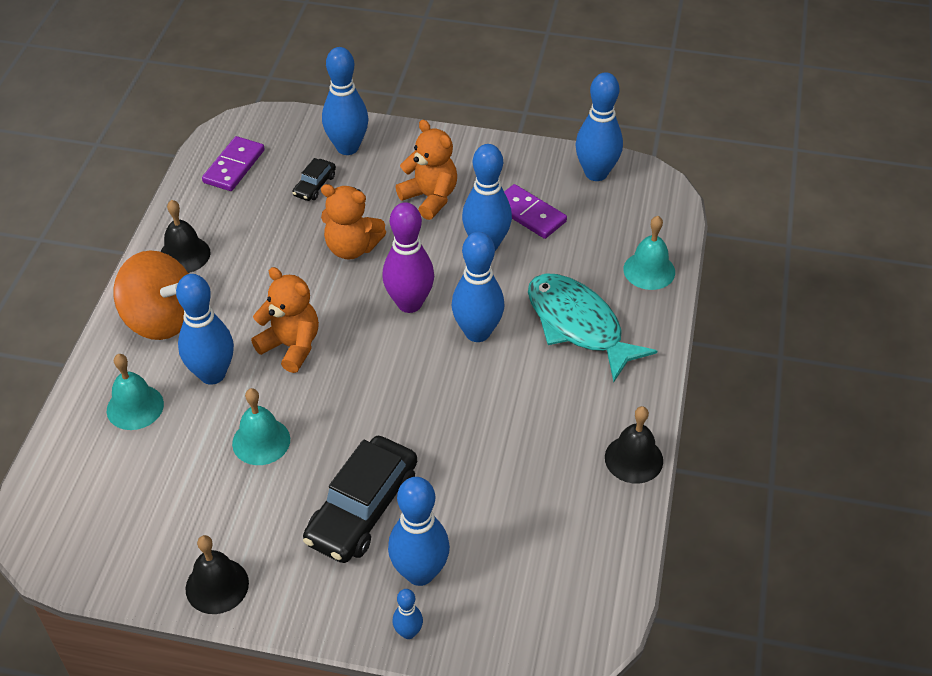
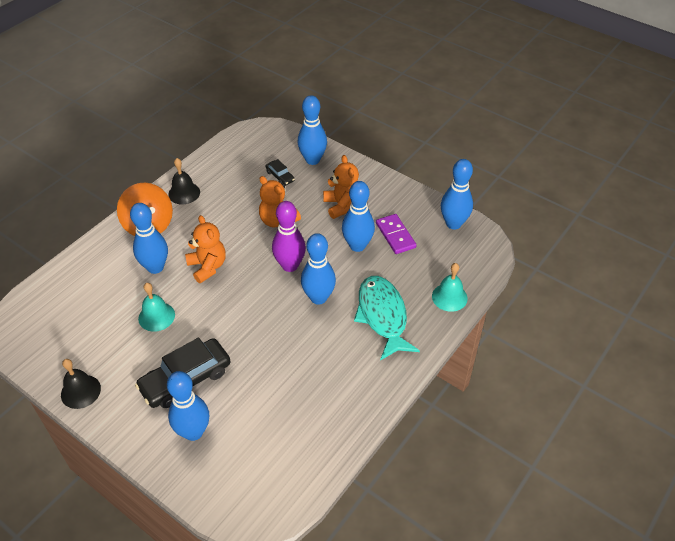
camera: 25 degrees right, 0 degrees up
(135, 407) = (104, 271): turquoise bell -> none
(234, 166) = (242, 151): purple domino -> none
(314, 185) = (280, 176): black car -> black car turned 90 degrees counterclockwise
(408, 632) = (164, 465): blue bowling pin -> none
(633, 459) = (364, 414): black bell -> none

